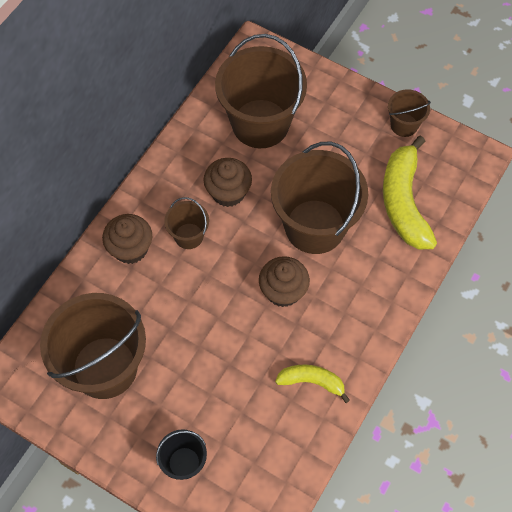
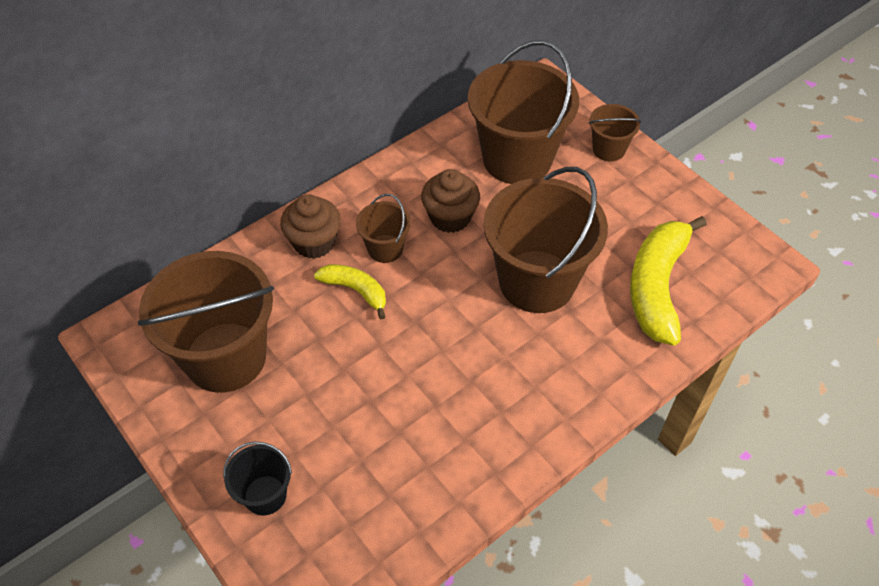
camera: 20 degrees right, 10 degrees down
(283, 291) = (469, 339): brown cupcake -> none
(312, 381) = (462, 453): yellow banana -> yellow banana (356, 290)
(404, 125) = (688, 205): brown bucket -> brown bucket (608, 149)

